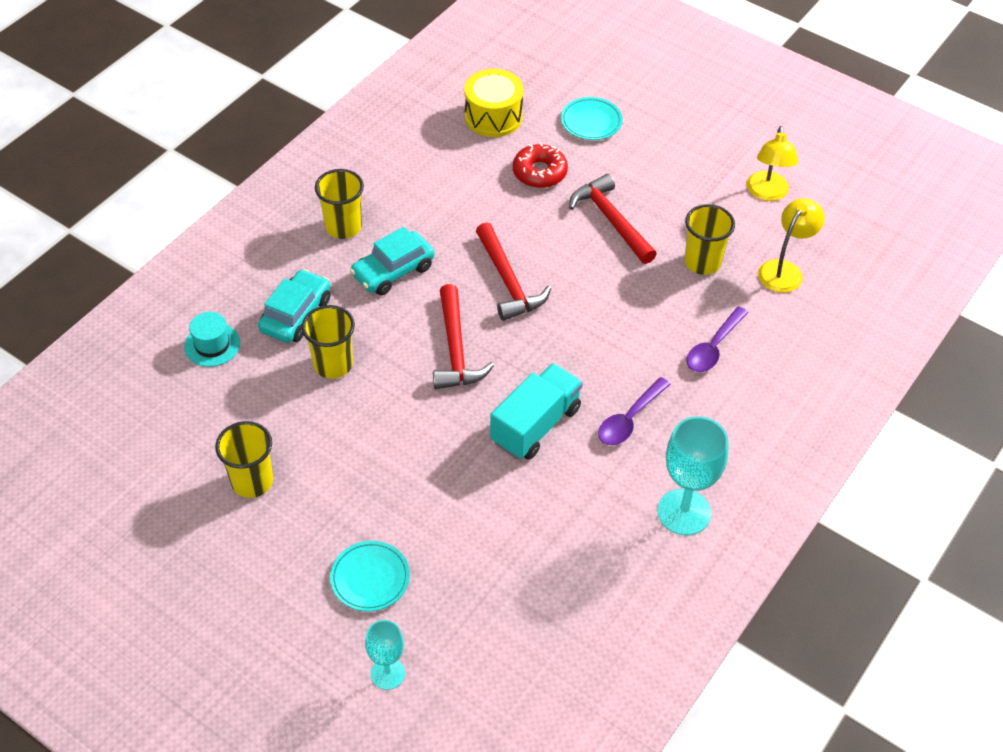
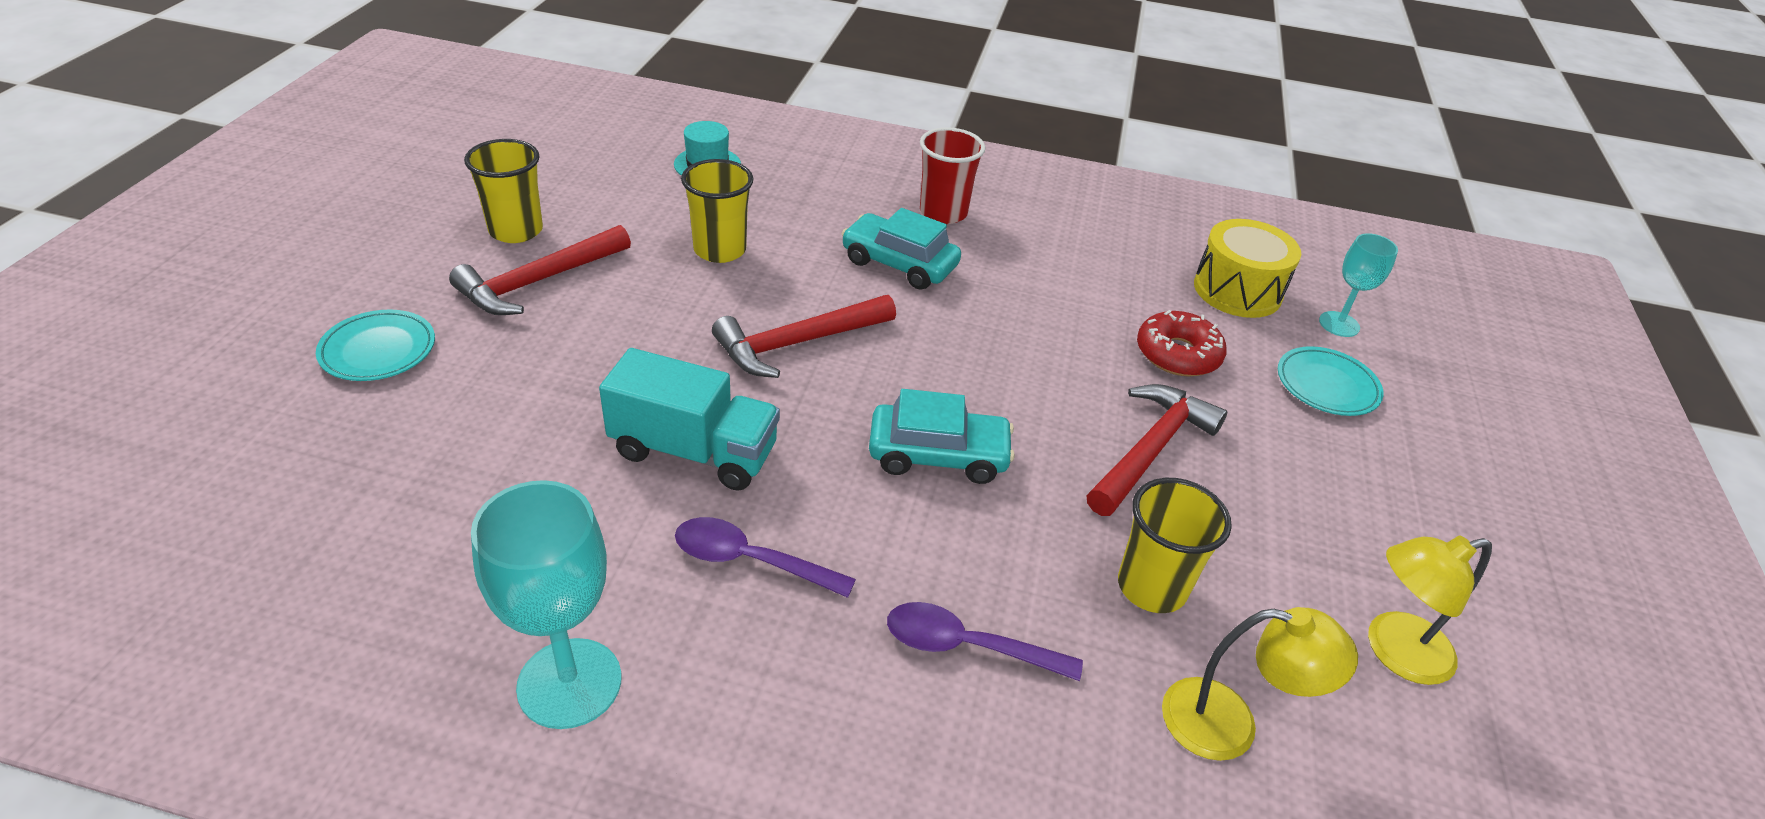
camera: 65 degrees right, 10 degrees down
(296, 314) = (783, 208): turquoise car -> turquoise car (938, 455)
(343, 227) = (943, 213): yellow cup -> red cup
(387, 673) = (216, 399): turquoise goblet -> turquoise goblet (1339, 324)
(508, 281) = (950, 366): red hammer -> red hammer (539, 281)

